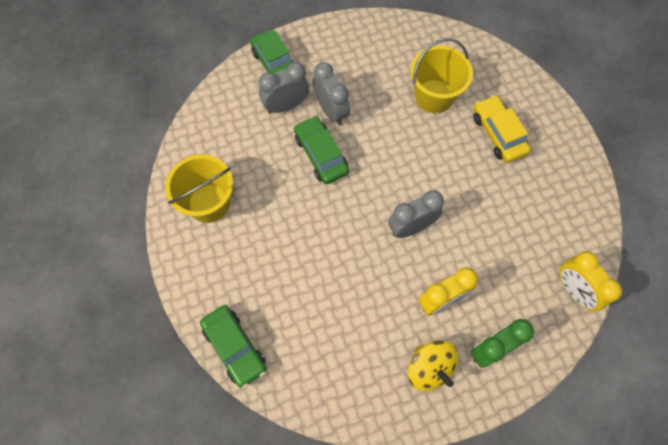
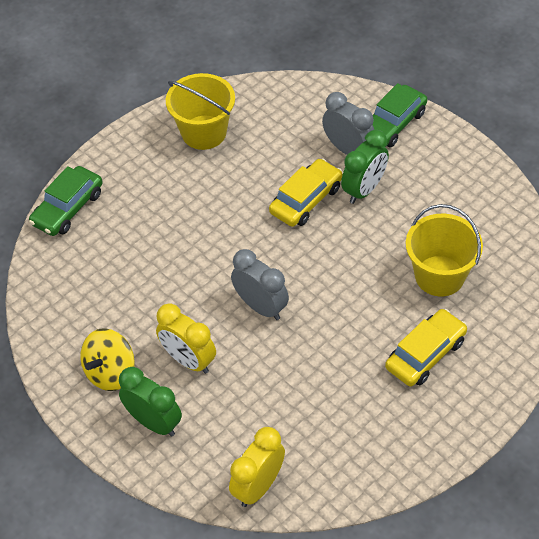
camera: 70 degrees right, 15 degrees down
(321, 154) = (306, 200): green car -> yellow car
(331, 111) = (364, 190): grey clock -> green clock

